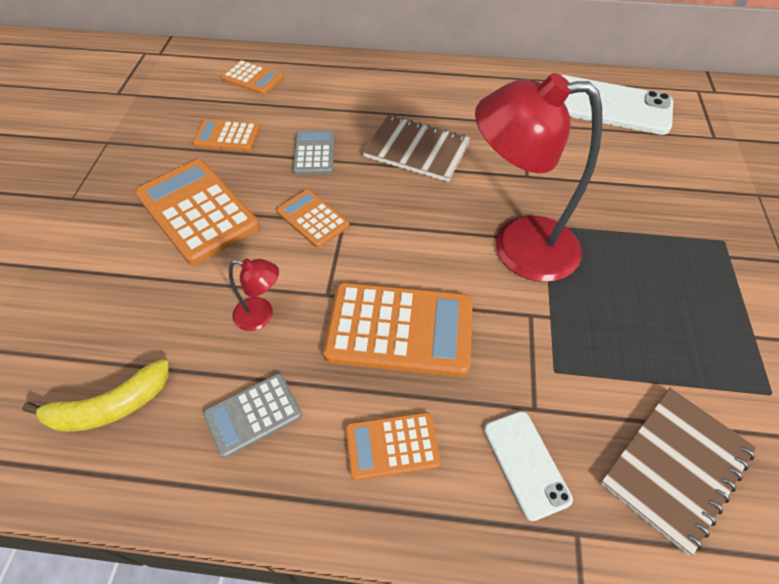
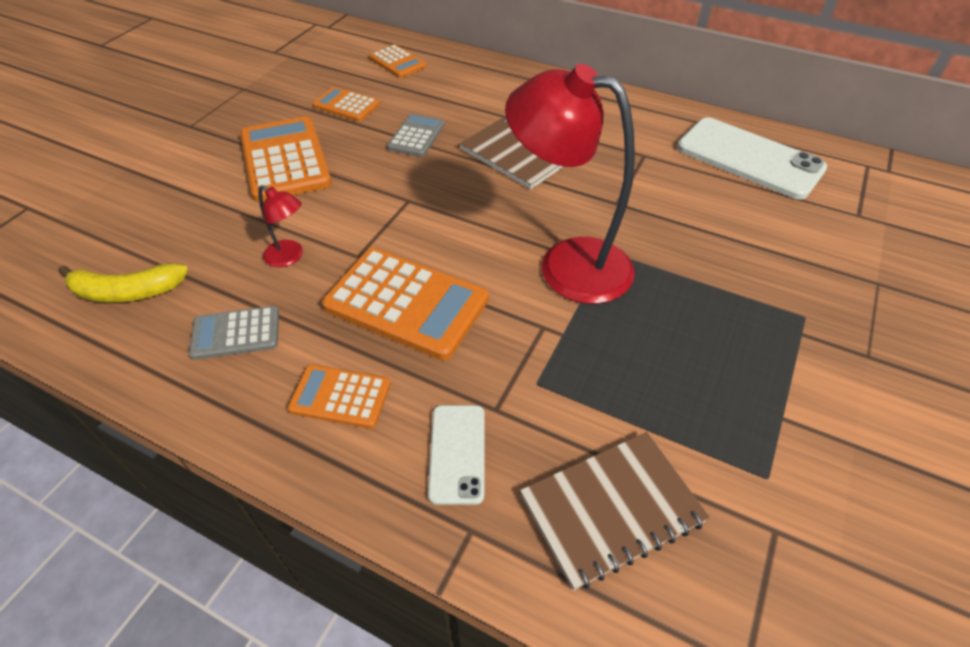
camera: 20 degrees right, 5 degrees down
(313, 219) = (382, 190): orange calculator -> none

